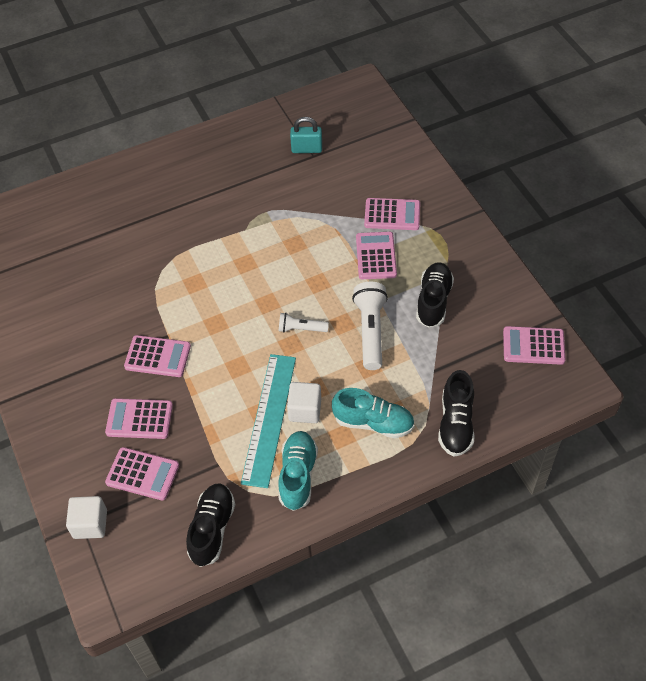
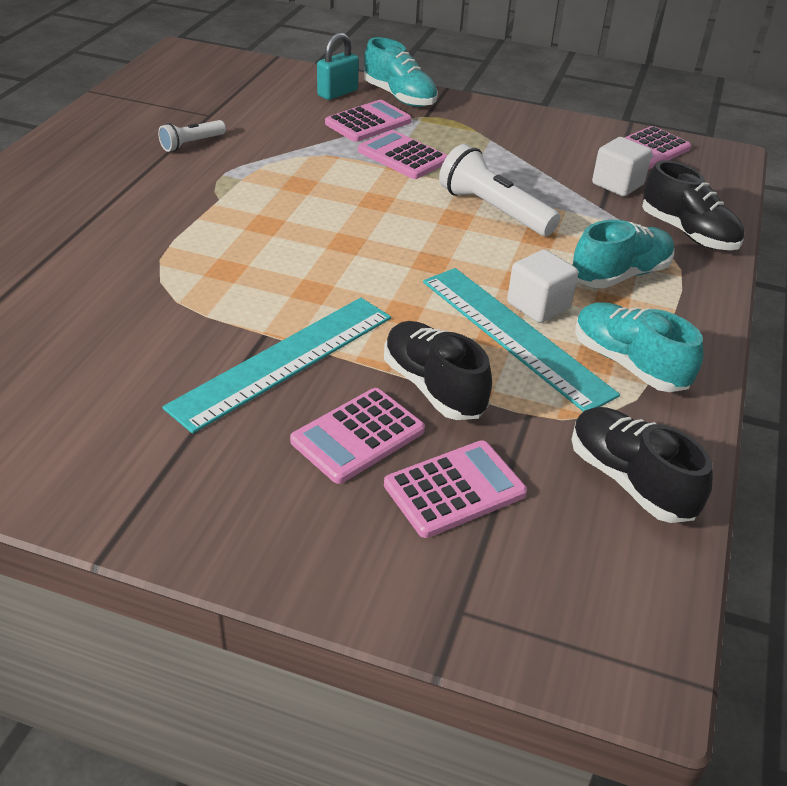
camera: 50 degrees left, 15 degrees down
(90, 524) = (473, 601): white cube -> white cube (617, 184)
(157, 357) = (284, 361): pink calculator -> turquoise ruler
(301, 329) = (420, 244): white flashlight -> white flashlight (191, 144)
(306, 149) = (193, 113): turquoise padlock -> turquoise padlock (337, 93)
(433, 301) = (513, 162): black shoe -> black shoe (433, 387)
(439, 202) = (399, 97): none -> turquoise shoe

